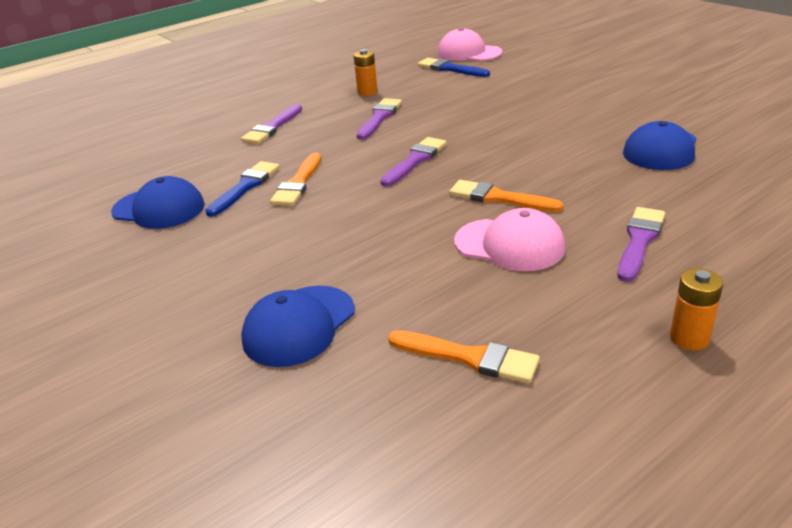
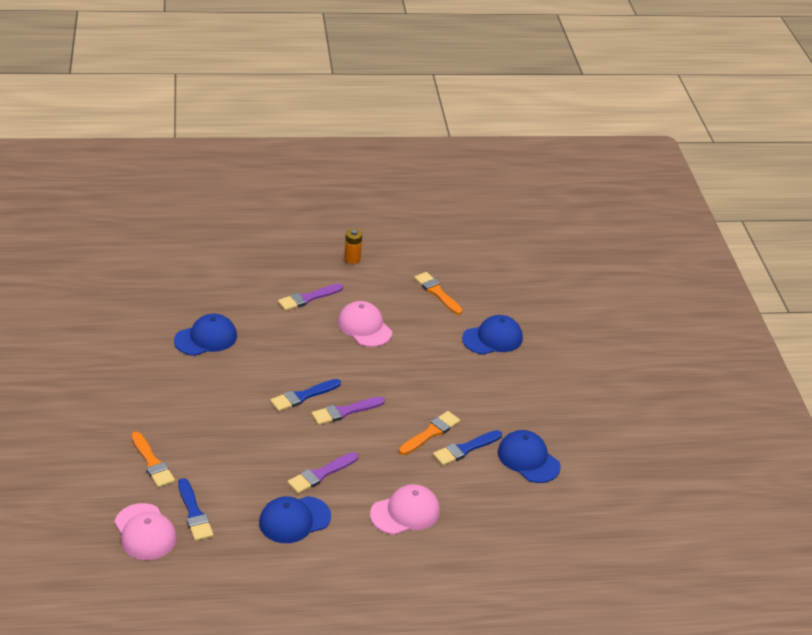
camera: 155 degrees left, 5 degrees up
(272, 127) = (405, 512): purple brush -> pink cap
(367, 92) = (294, 520): orange battery -> blue cap
(477, 153) = (302, 396): none -> blue brush
(499, 198) = (334, 356): orange brush -> orange brush (152, 463)

